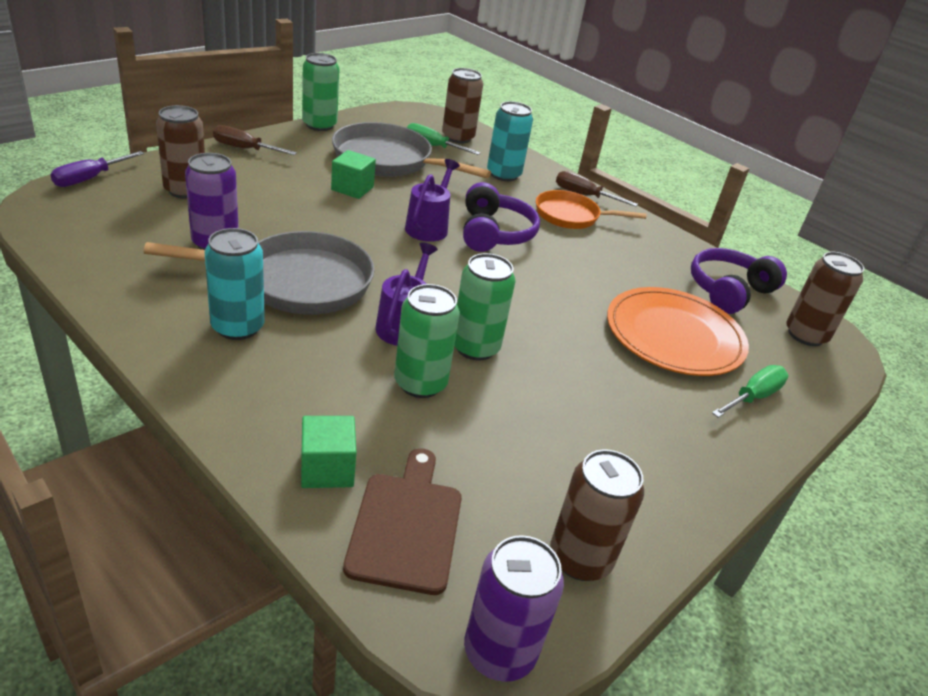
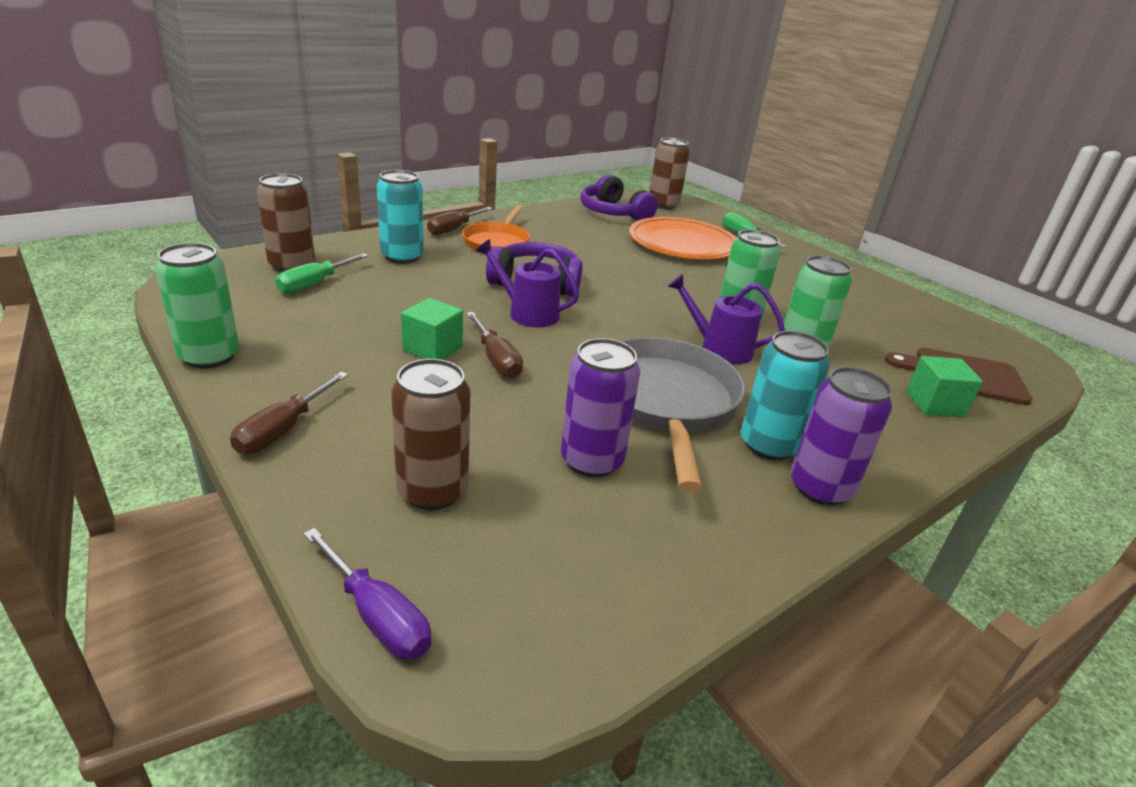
camera: 80 degrees left, 5 degrees down
(345, 212) = (496, 359): none -> brown screwdriver
(388, 160) = (352, 317): grey pan -> none
(499, 652) = (1033, 357): purple can -> purple can (820, 488)
(580, 558) = (939, 320): brown can -> none

